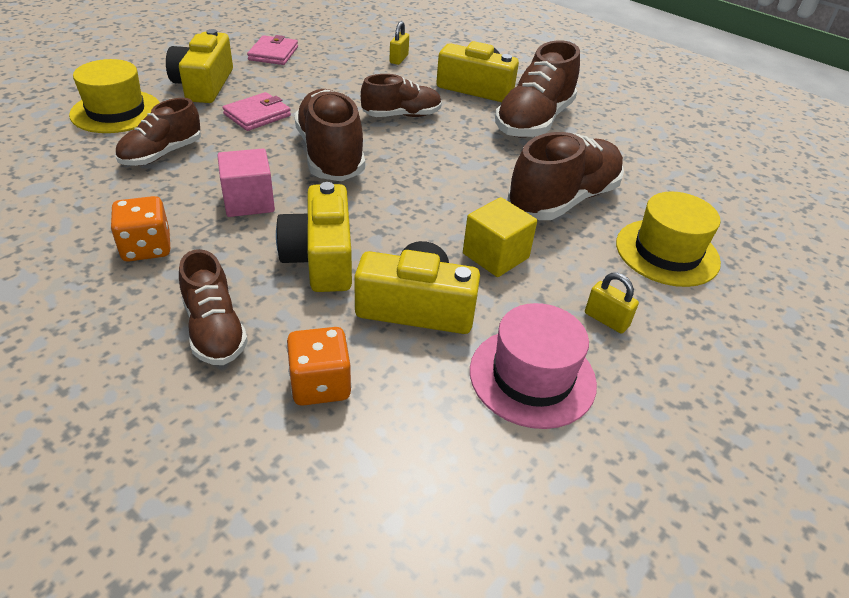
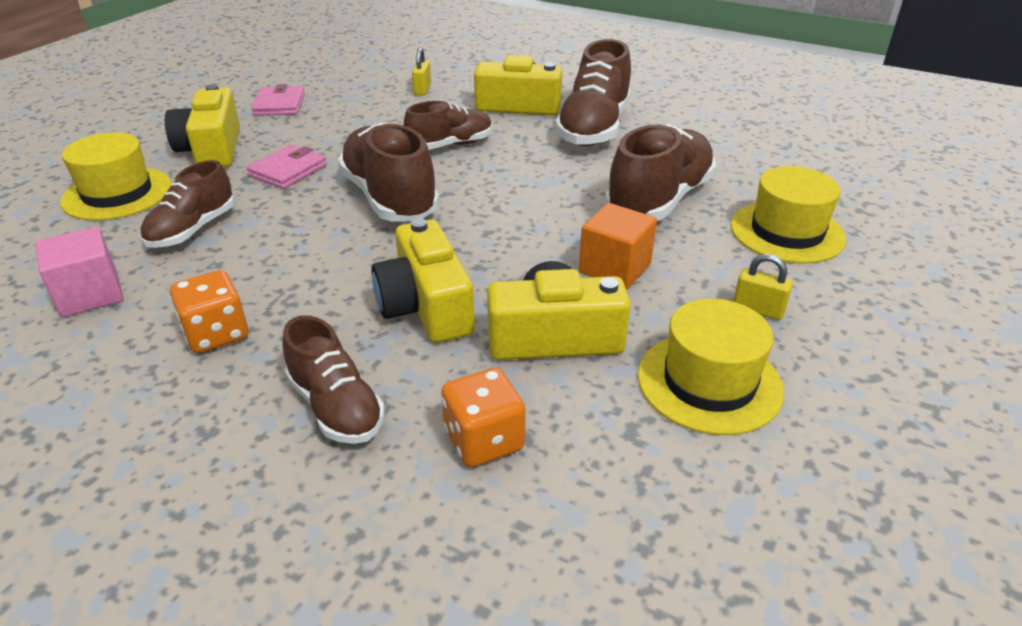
camera: 10 degrees left, 5 degrees down
(249, 202) = (317, 262): pink cube -> pink cube (90, 294)
(495, 256) = (615, 268): yellow cube -> orange cube
(532, 377) = (709, 382): pink hat -> yellow hat

